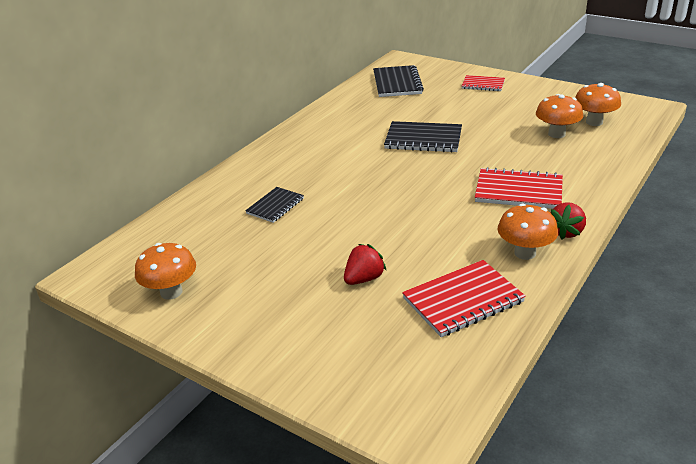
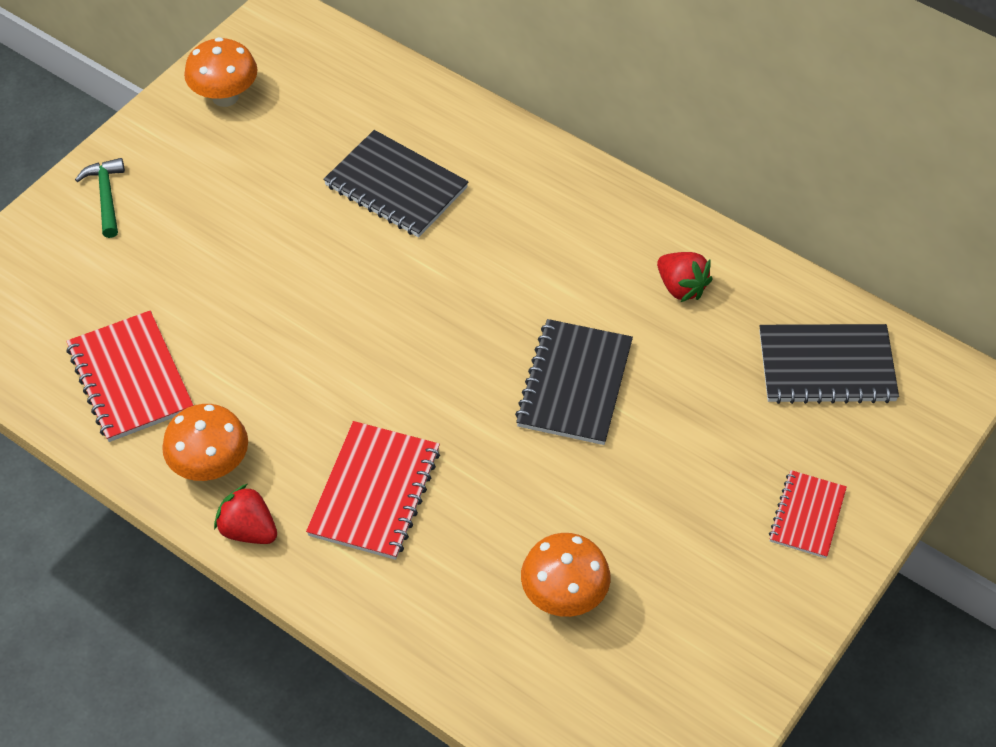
camera: 90 degrees right, 20 degrees up
(275, 206) = (396, 187): black notebook -> black notebook, size x1.61
(277, 344) = (106, 197): none -> green hammer
(364, 279) = (201, 280): red strawberry -> red strawberry (681, 287)
(594, 122) = (605, 675): orange mushroom -> none

